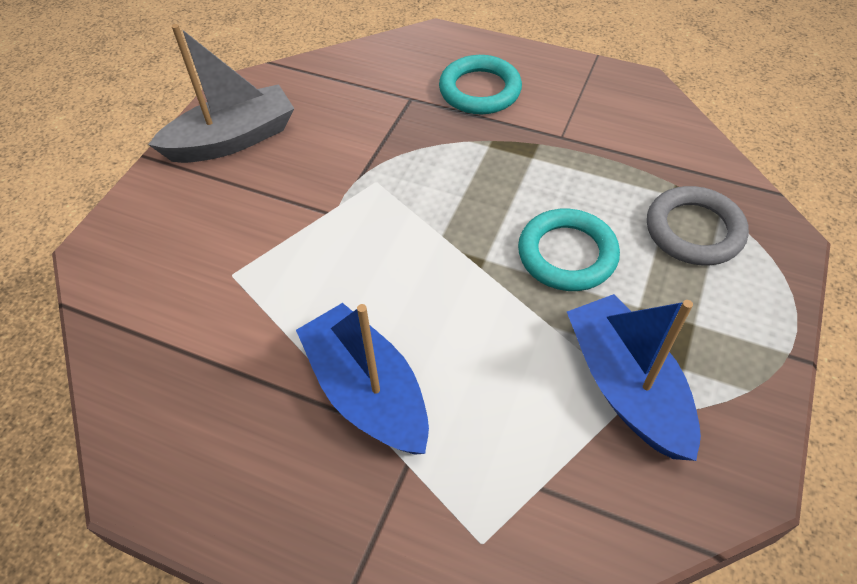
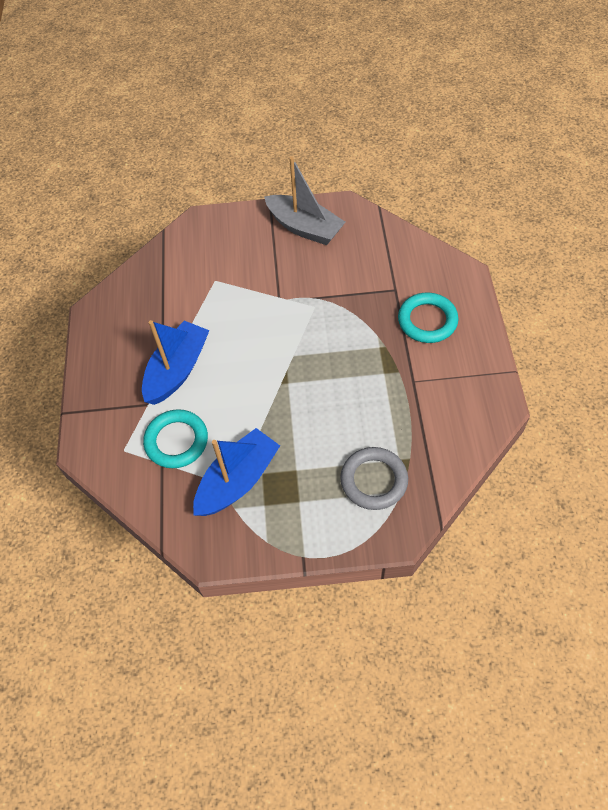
camera: 65 degrees right, 5 degrees up
(567, 254) = (314, 420): turquoise ring -> turquoise ring (176, 441)

